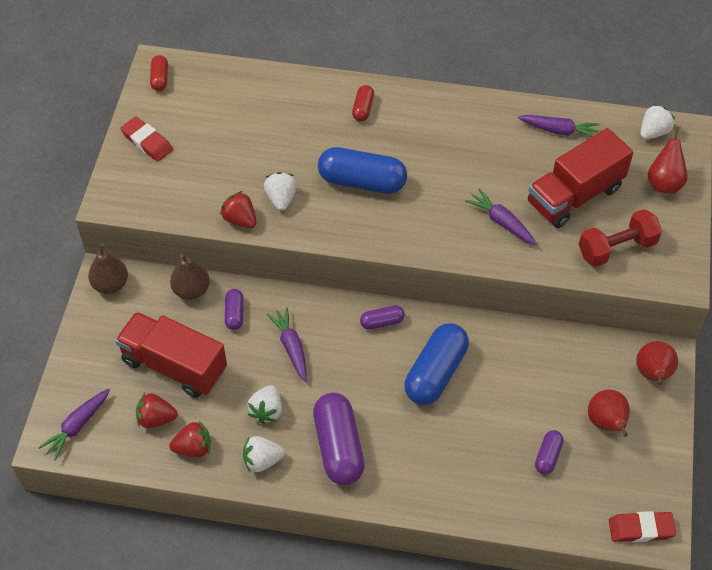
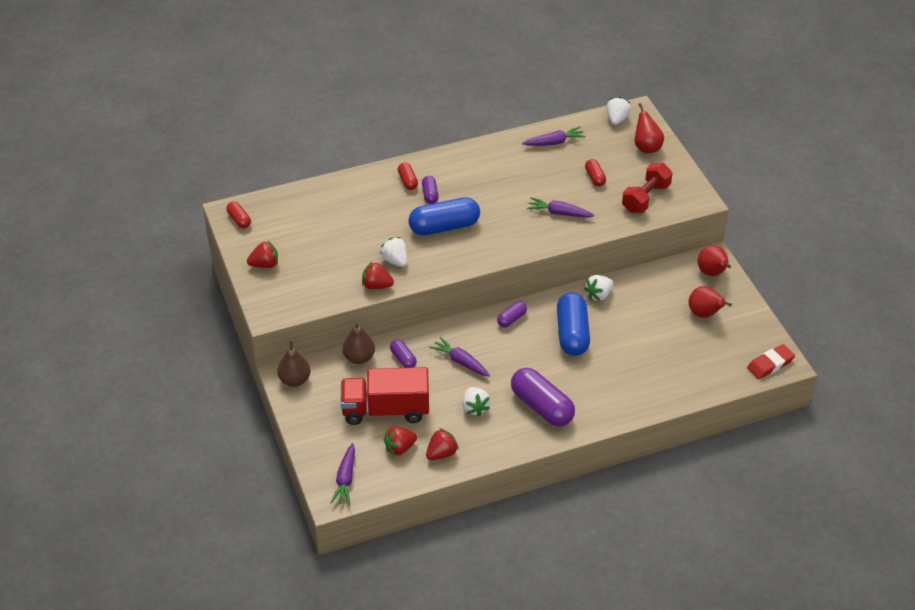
camera: 30 degrees left, 10 degrees down
(147, 142) = (265, 264): red eraser -> red strawberry
(262, 460) = (496, 439): white strawberry -> white strawberry (598, 295)
(548, 456) = (682, 350): purple capsule -> purple capsule (430, 195)
(575, 195) = (595, 177): red truck -> red capsule

